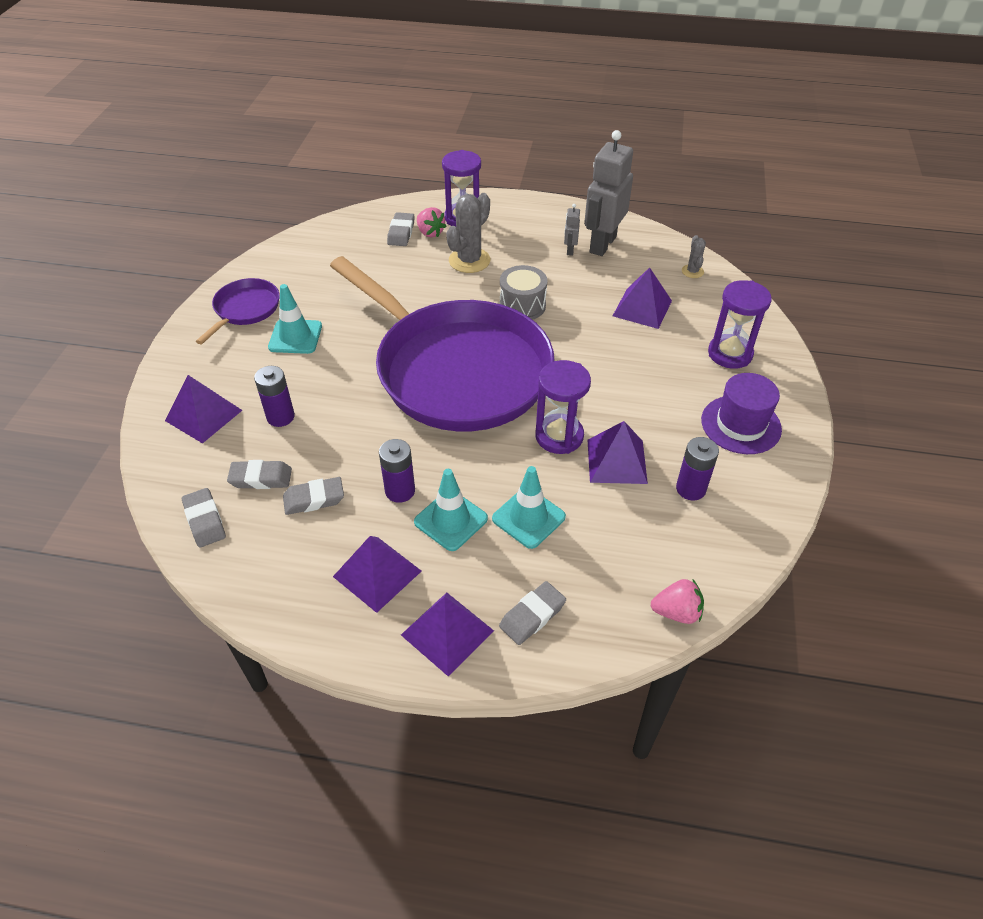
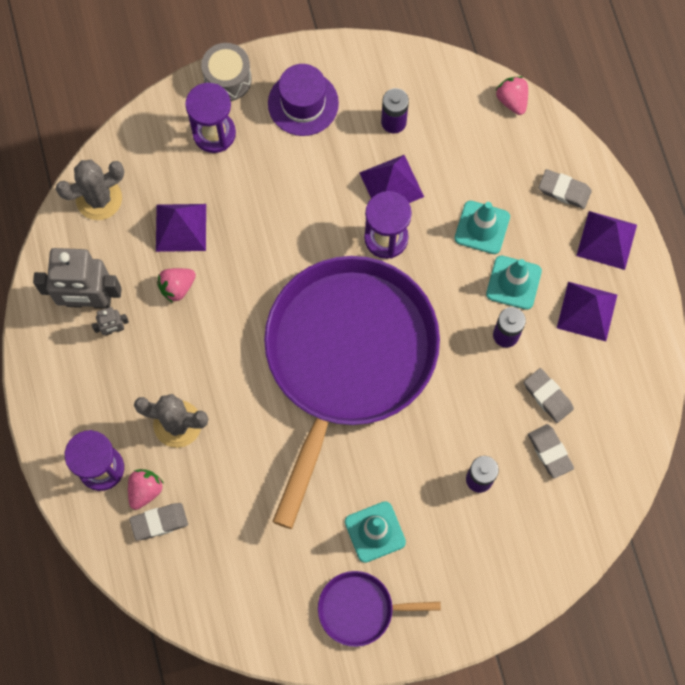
camera: 115 degrees left, 25 degrees up
(203, 415) = (511, 548): purple pyramid -> none
(205, 520) = (610, 468): grey eraser -> none
(522, 305) = (228, 339): grey drum -> grey drum (228, 79)
(586, 291) = (177, 287): none -> pink strawberry
(692, 271) = (99, 199): grey cactus -> grey cactus, size x1.91

